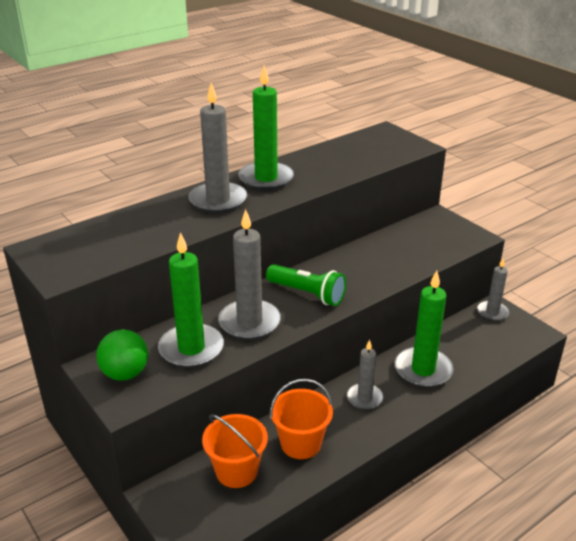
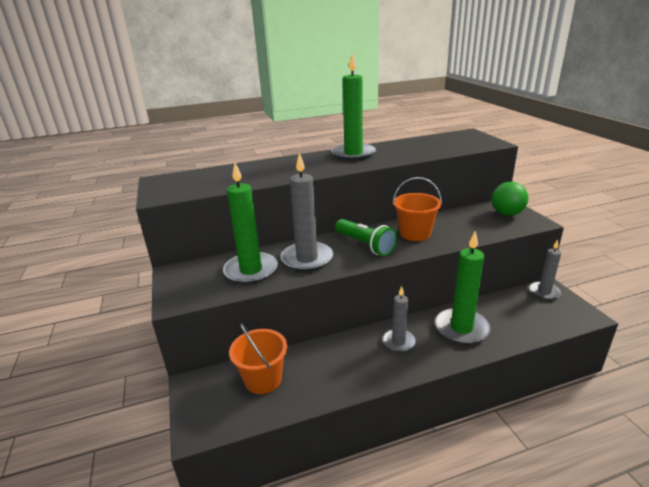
camera: 20 degrees right, 5 degrees down
(125, 373) = (191, 280): green ball -> green ball (507, 214)
(218, 200) = (307, 164): grey candle -> none
(301, 443) = (326, 368): orange bucket -> orange bucket (415, 233)

